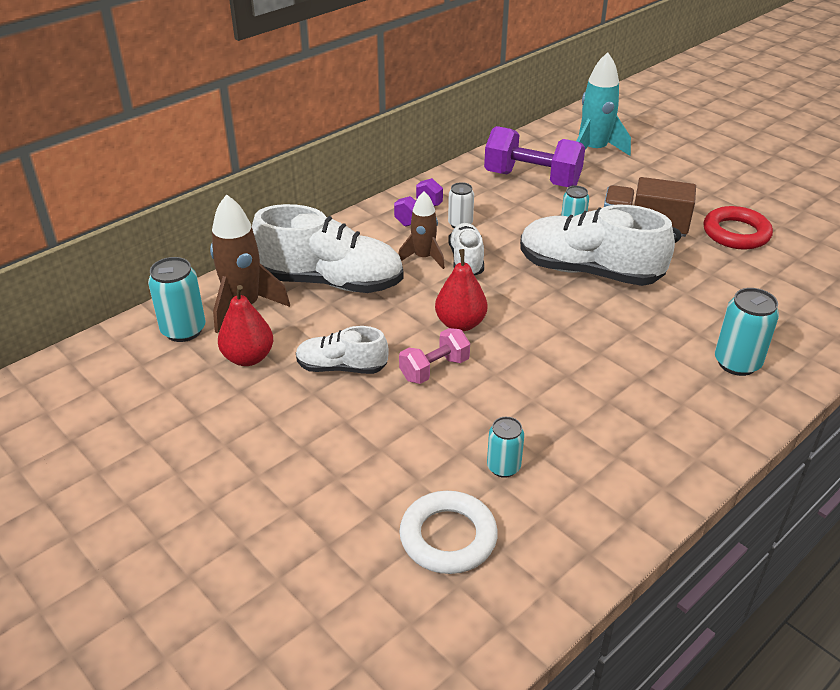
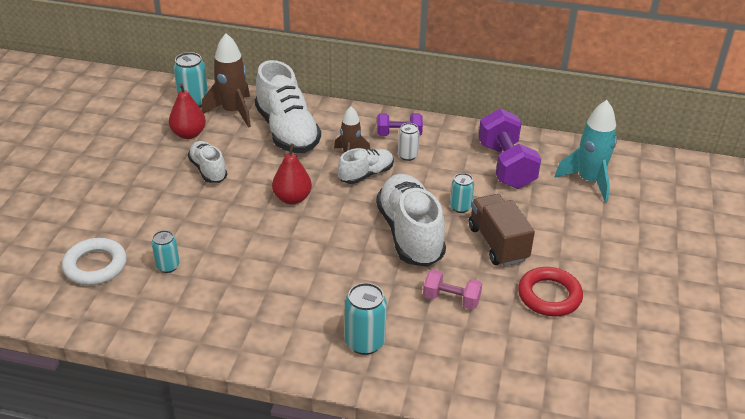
camera: 55 degrees right, 0 degrees up
(434, 369) = (237, 205): pink dumbbell -> pink dumbbell (451, 299)

